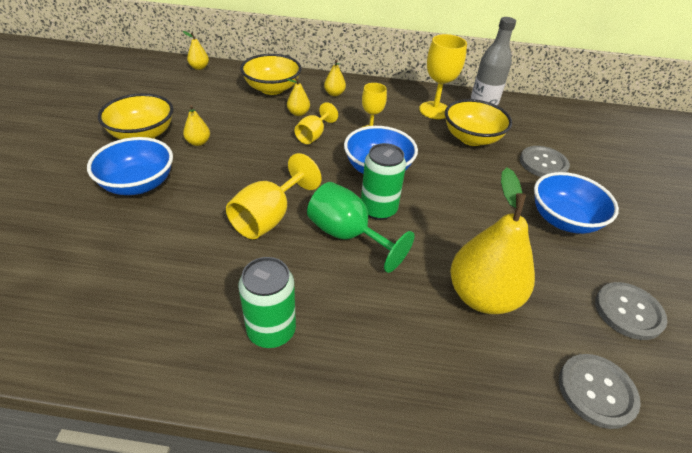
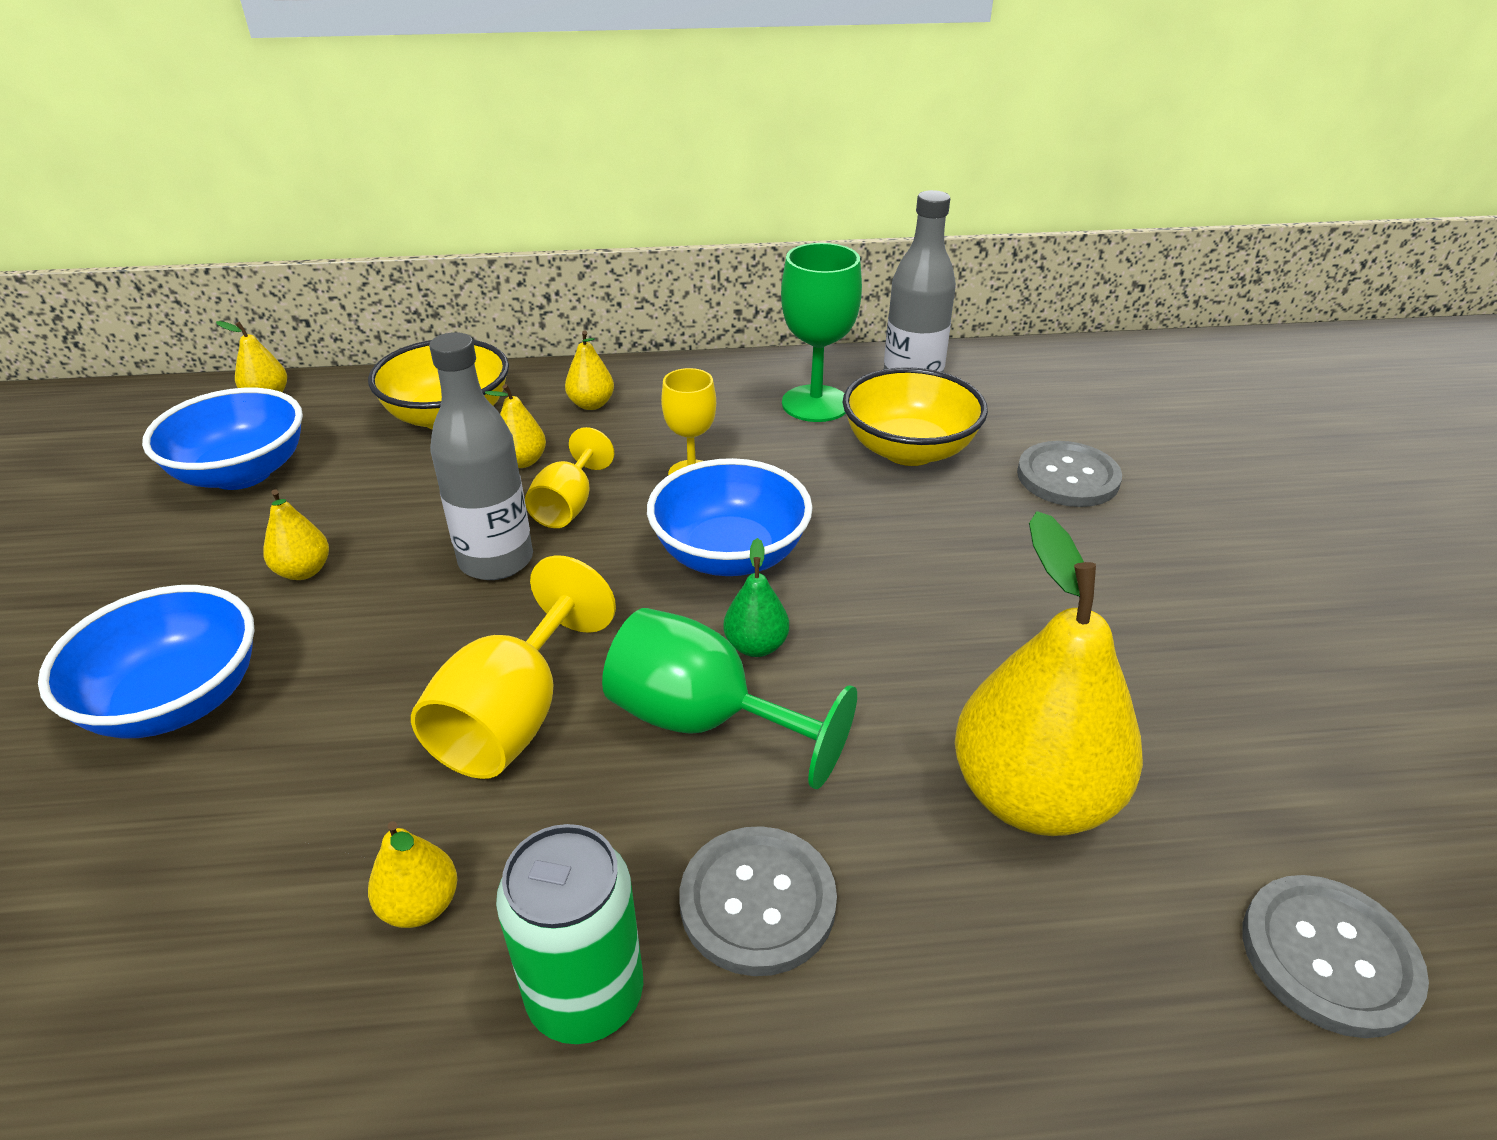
camera: 10 degrees left, 5 degrees down
(143, 135) = (162, 577): yellow bowl -> none
(215, 282) = (420, 905): none -> yellow pear
(277, 153) = (496, 560): none -> grey bottle
(378, 209) = (756, 646): green can -> green pear
(434, 110) = (815, 404): yellow goblet -> green goblet
(563, 220) = (1144, 589): blue bowl -> blue bowl (242, 473)
(628, 312) = (1332, 761): grey button -> grey button (757, 902)

